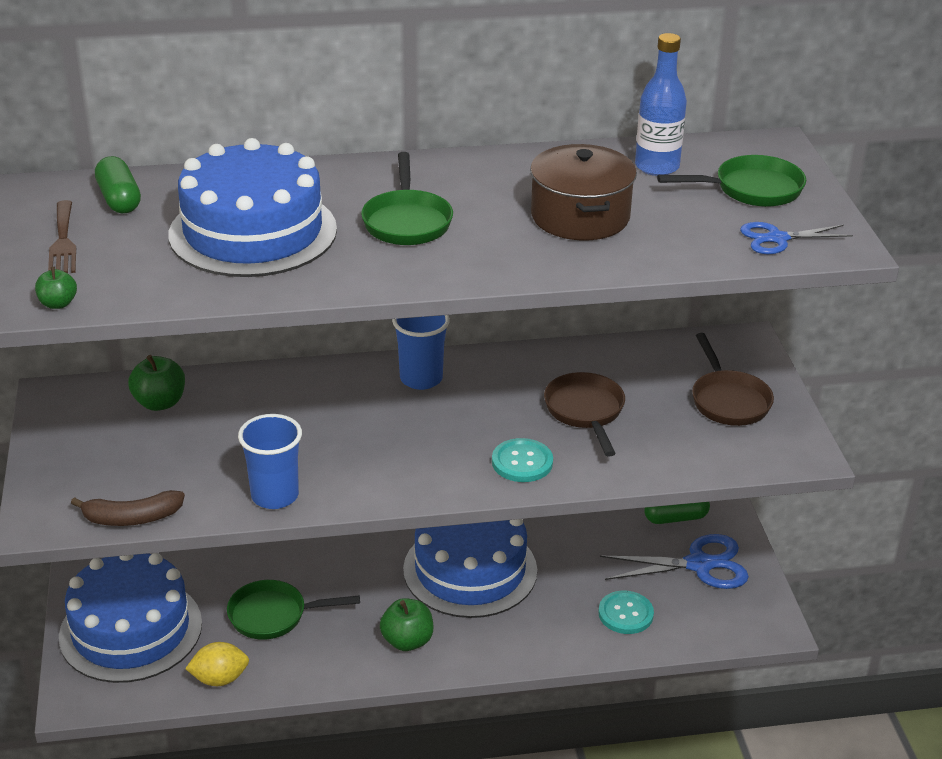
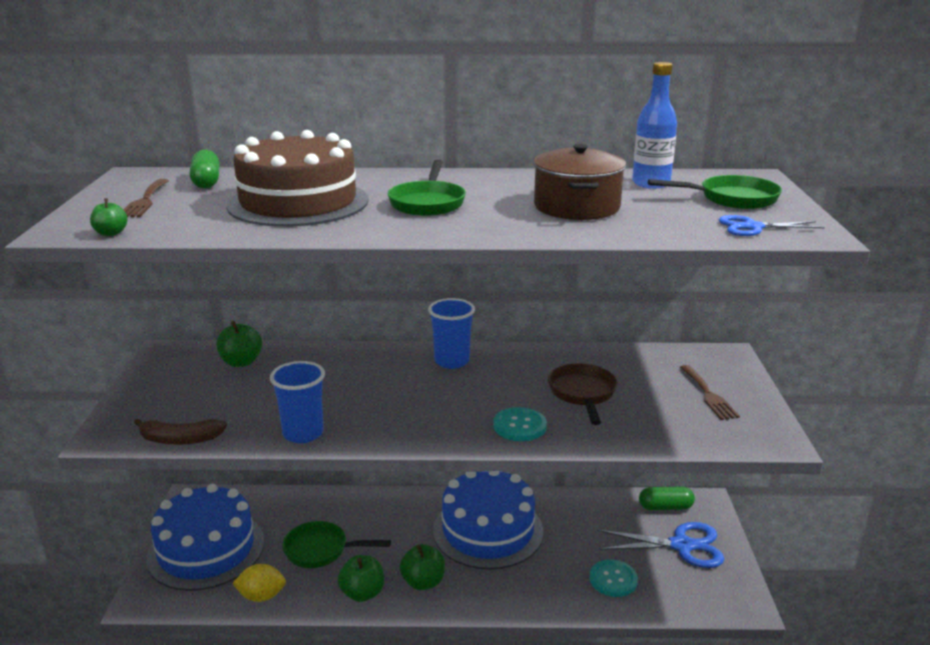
camera: 10 degrees right, 10 degrees down
(253, 232) = (298, 202): blue cake -> brown cake
(339, 662) = (362, 593): none -> green apple
(728, 400) = (708, 395): brown pan -> brown fork

